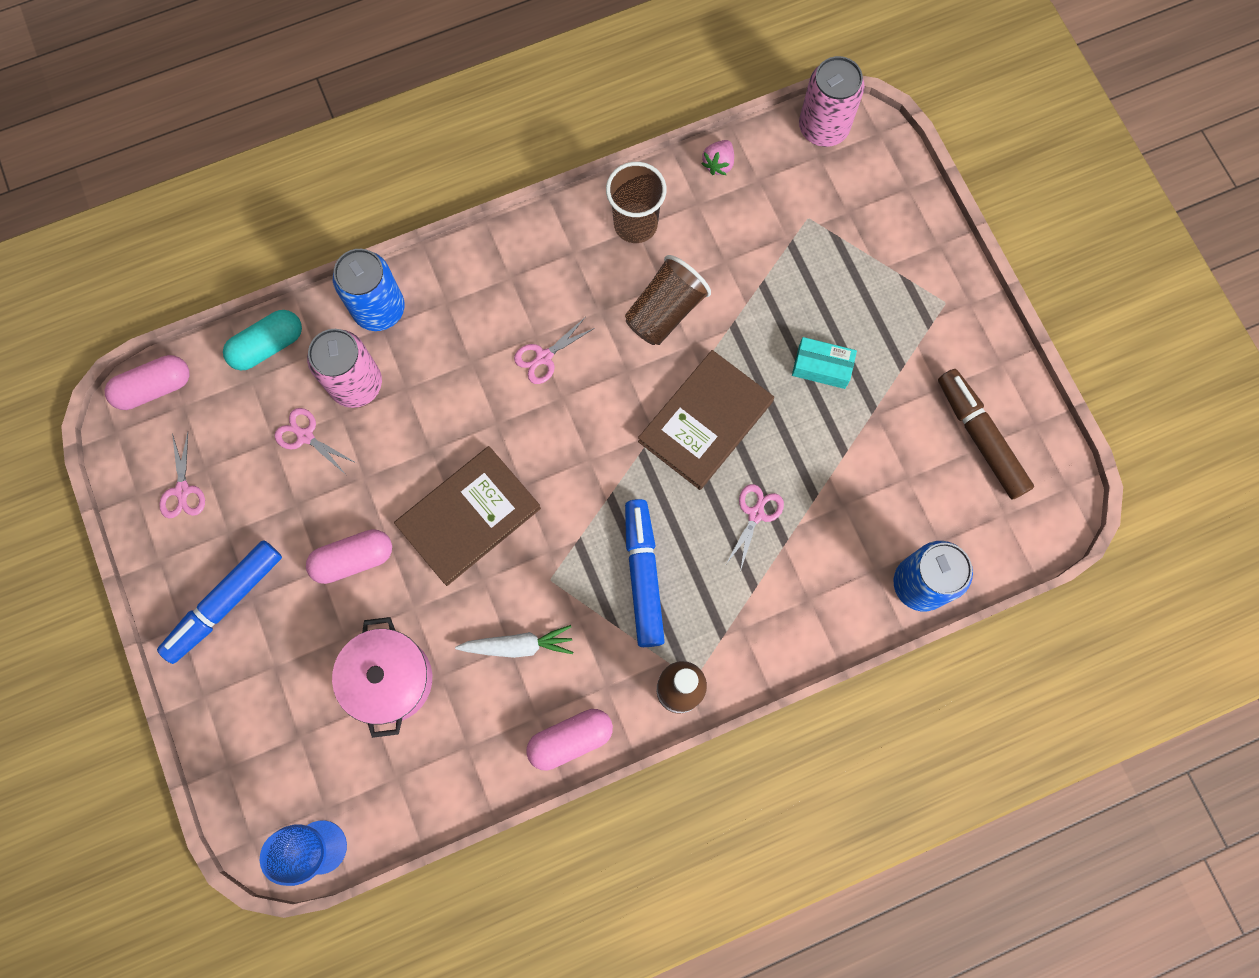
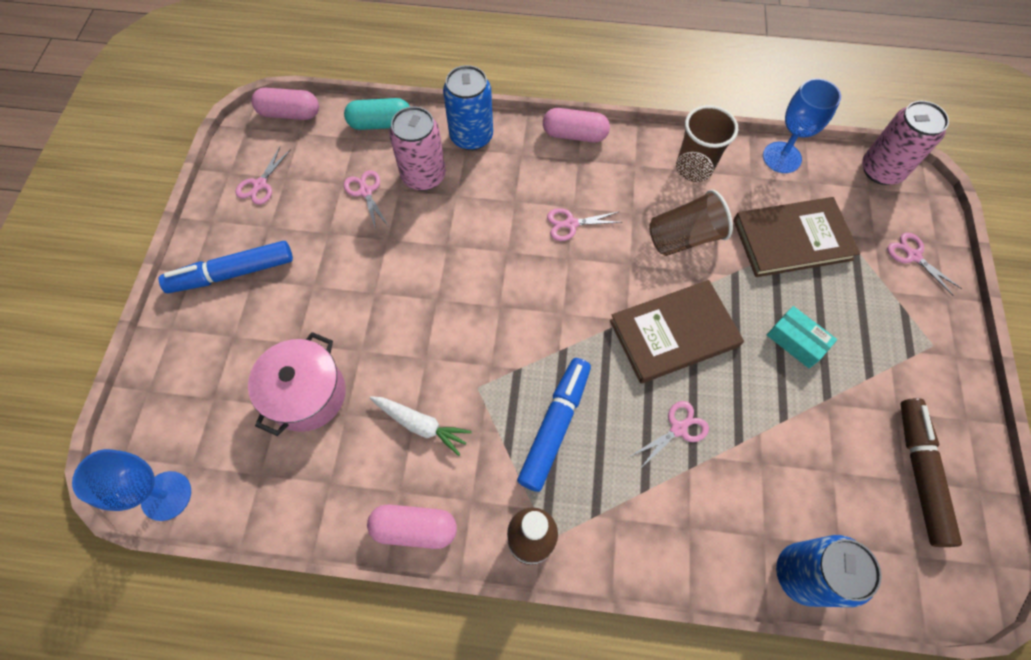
camera: 30 degrees right, 10 degrees down
(353, 559) = (341, 292): pink capsule -> pink capsule (574, 135)
(469, 517) = (444, 306): brown book -> brown book (792, 240)
(718, 164) = (781, 157): pink strawberry -> blue goblet
(892, 214) = (913, 256): none -> pink scissors

